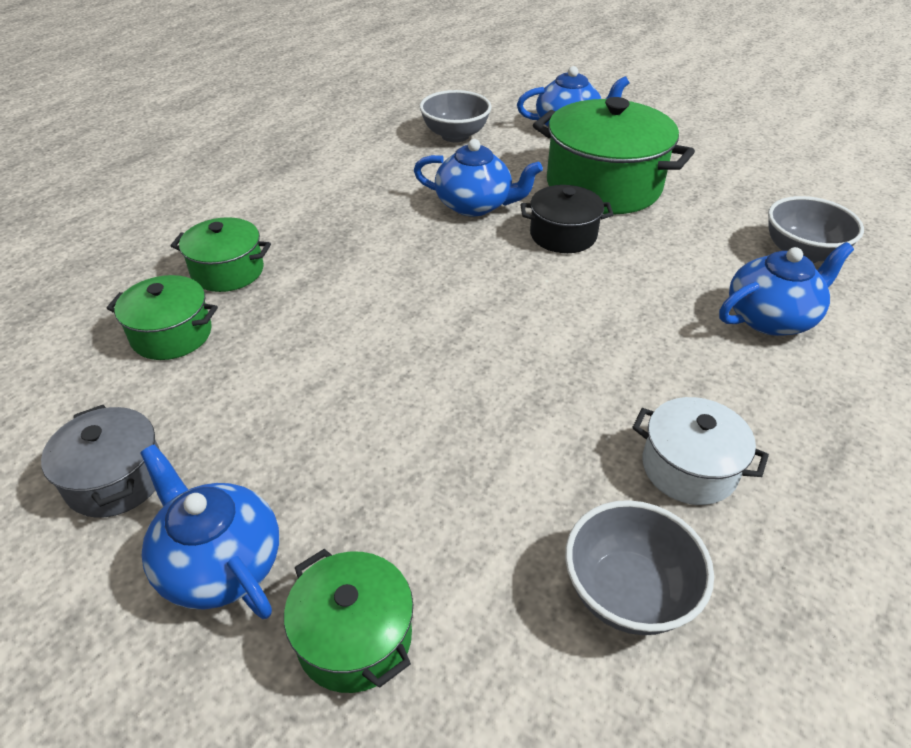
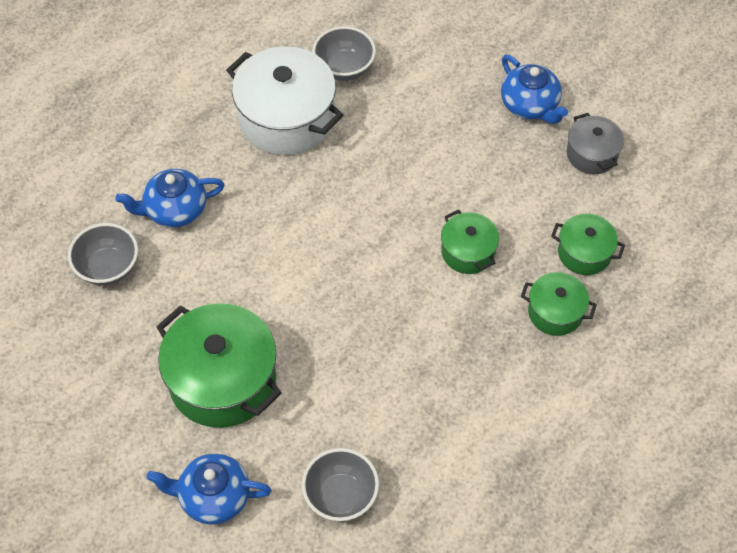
camera: 170 degrees left, 15 degrees up
(354, 637) = (467, 68): green pot -> green pot (468, 252)
(475, 205) = (347, 368): blue teapot -> none
(563, 235) = (284, 316): black pot -> none
(689, 468) = (286, 118): white pot -> white pot, size x1.88

